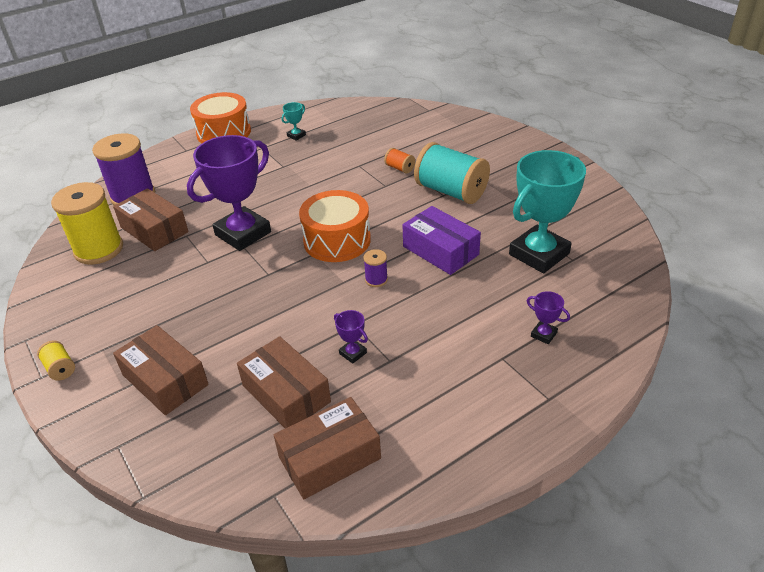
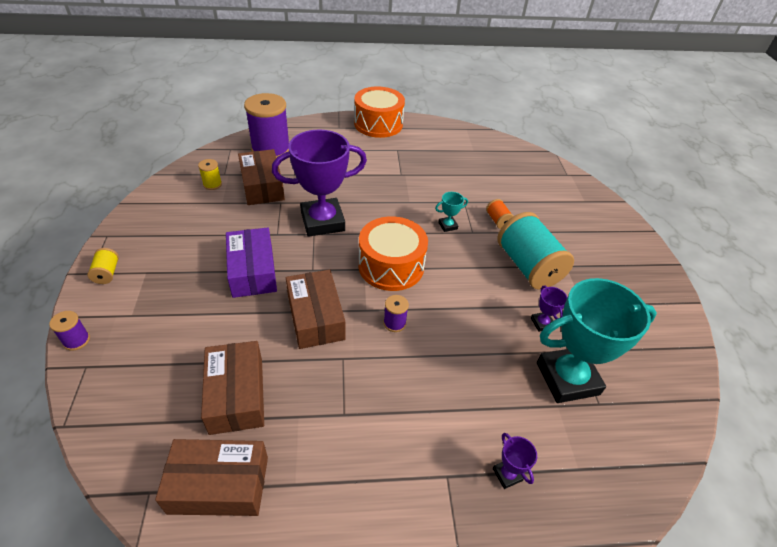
camera: 25 degrees right, 5 degrees up
(86, 433) = (76, 340): none -> purple spool
(99, 249) = (212, 184): yellow spool -> yellow spool, size x0.44
(165, 380) = (163, 326): brown box -> brown box (315, 317)
(296, 135) = (433, 150): turquoise trophy -> turquoise trophy (447, 226)
(353, 353) = (319, 387): purple trophy -> purple trophy (542, 323)
(440, 250) = (473, 323): purple box -> purple box (252, 271)

